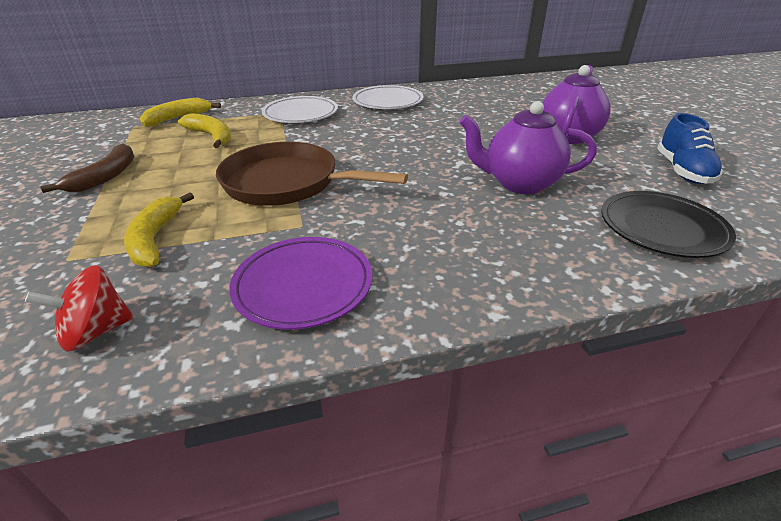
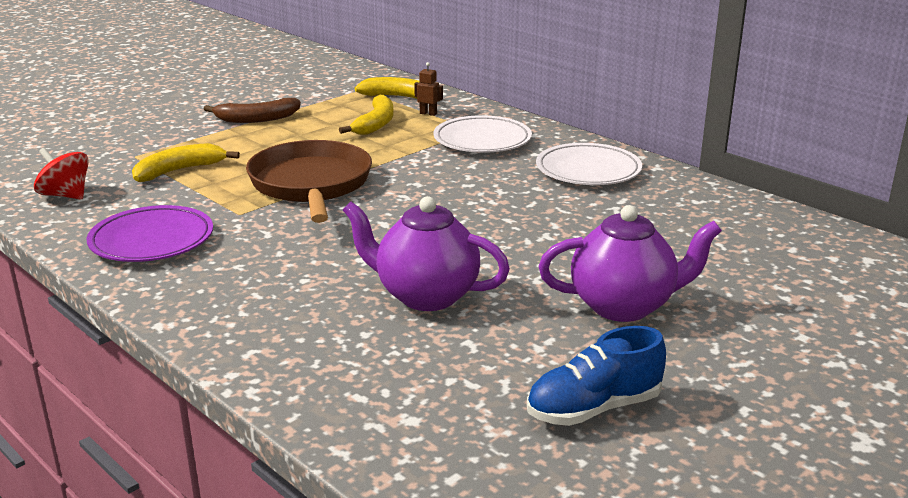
camera: 60 degrees right, 10 degrees down
(226, 117) = (428, 113): none -> brown robot
(519, 183) = (425, 296): purple teapot -> purple teapot turned 45 degrees counterclockwise
(662, 228) = (388, 399): black plate -> none

